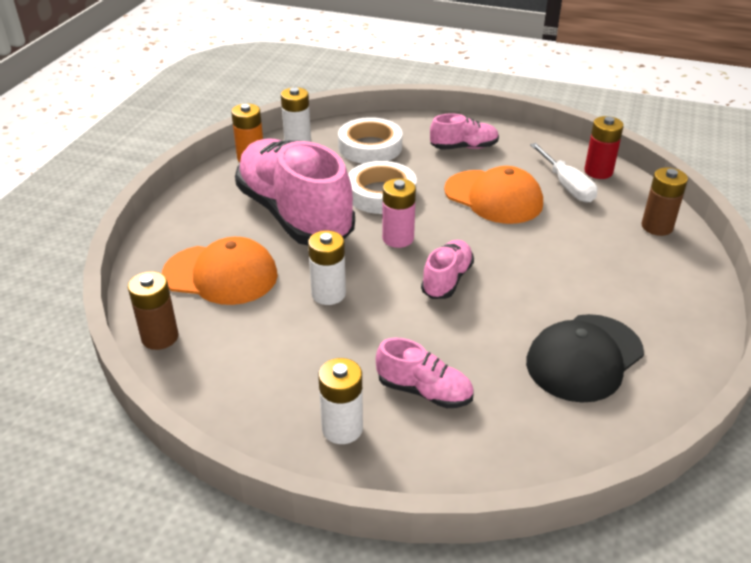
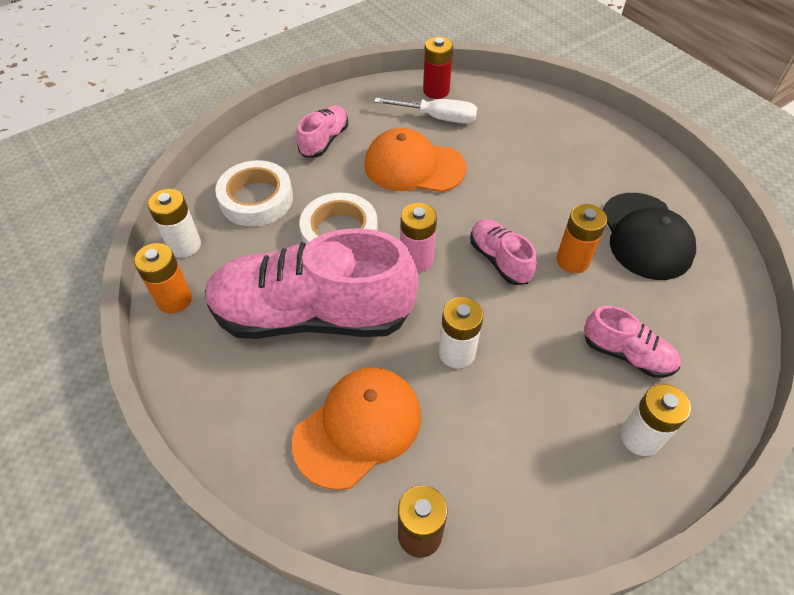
camera: 55 degrees left, 15 degrees up
(424, 391) = (627, 354): pink shoe -> pink shoe turned 60 degrees clockwise
(493, 197) = (414, 166): orange cap -> orange cap turned 150 degrees counterclockwise
(495, 321) = (572, 260): none -> orange battery
(657, 227) = (529, 107): brown battery -> none

